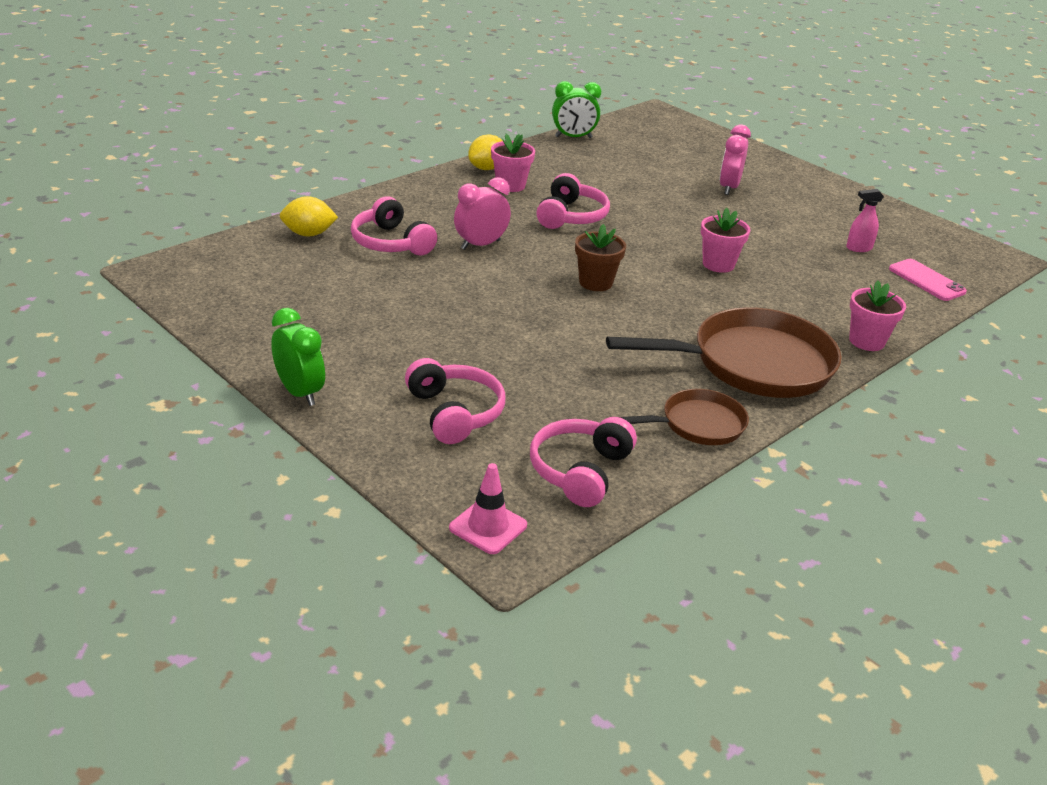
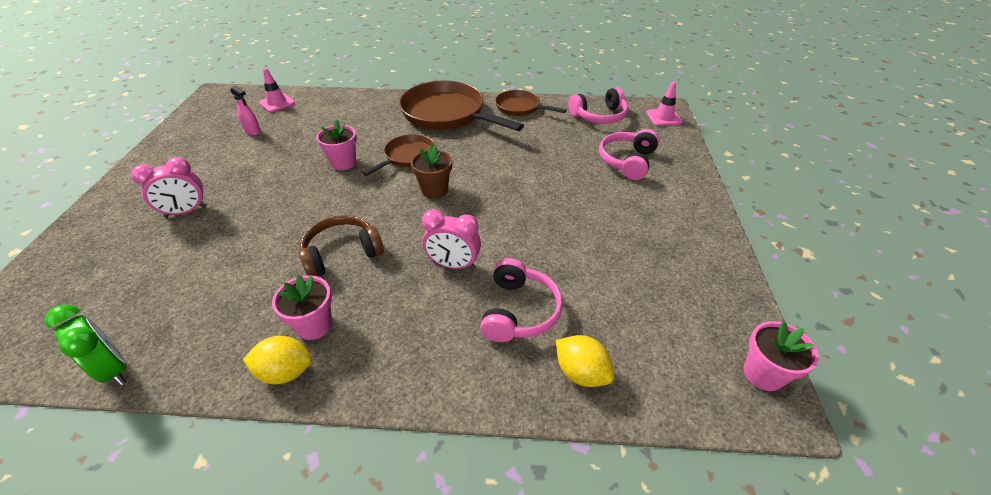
camera: 130 degrees left, 10 degrees up
(300, 392) = (707, 212): green clock -> none
(571, 216) = (342, 253): pink headphones -> brown headphones
(681, 297) = (408, 156): none -> brown pan
(866, 341) = (378, 98): pink flower pot -> pink flower pot (763, 374)
(926, 280) = (277, 103): pink phone -> pink traffic cone

